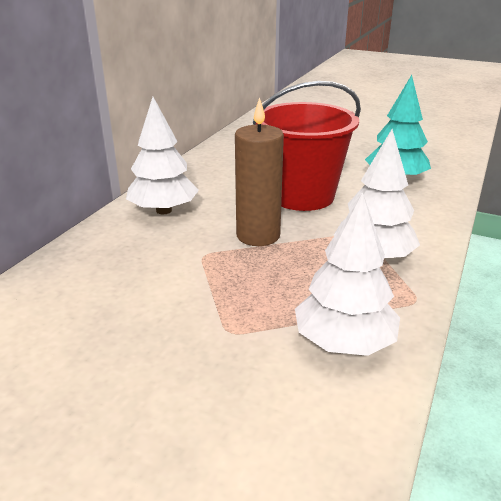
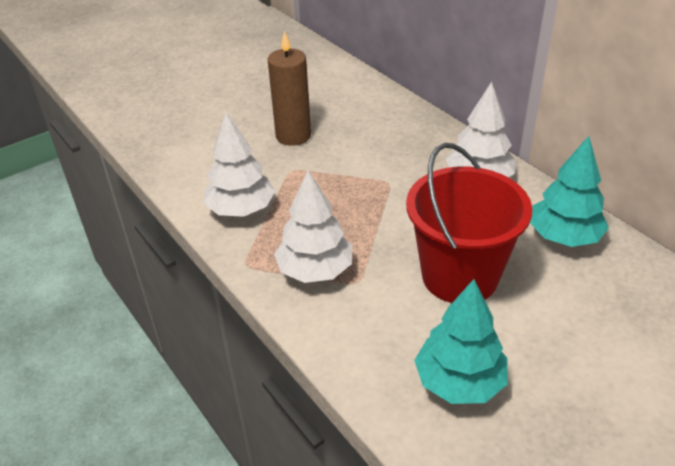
camera: 120 degrees right, 10 degrees up
(217, 169) = (564, 237): none -> turquoise tree
(258, 235) = (397, 218): brown candle -> brown candle (293, 136)

